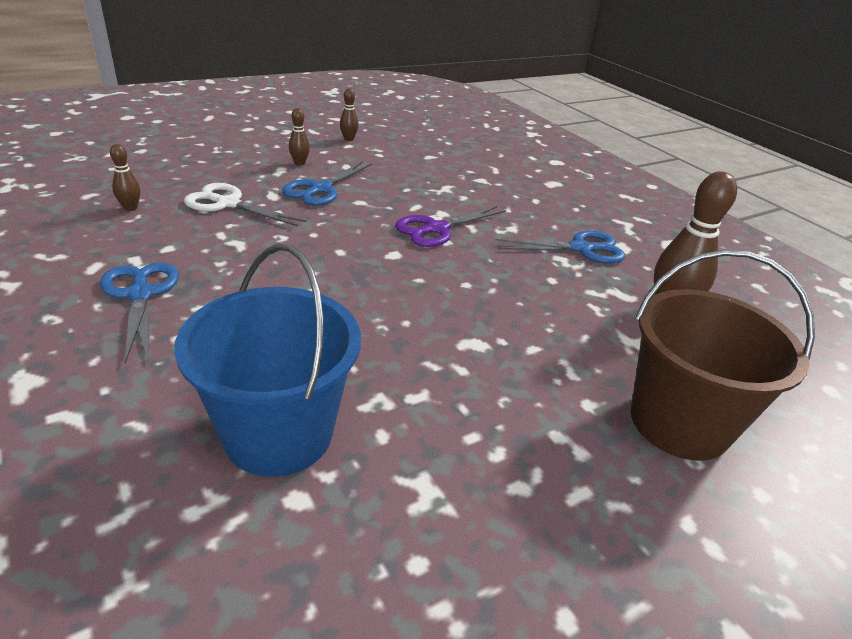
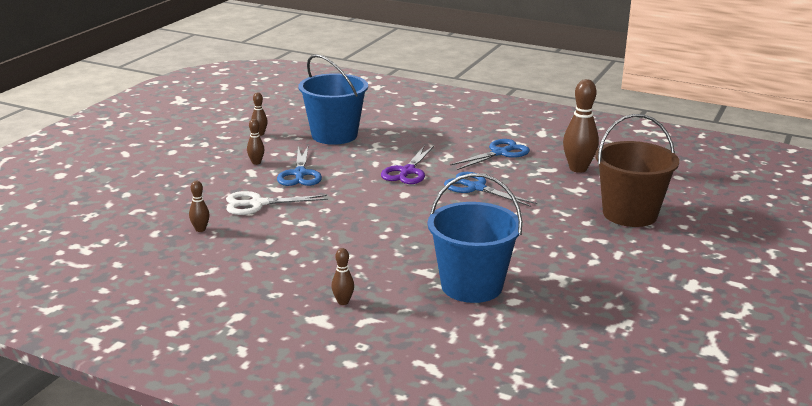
camera: 30 degrees left, 10 degrees down
(93, 370) = (343, 302): none -> brown bowling pin
(140, 295) = (301, 266): blue scissors -> blue scissors (476, 188)
(418, 164) = (334, 135): none -> blue bucket

